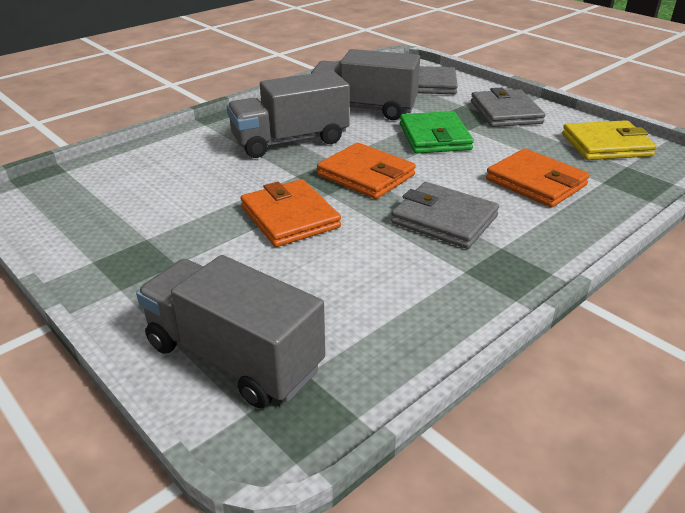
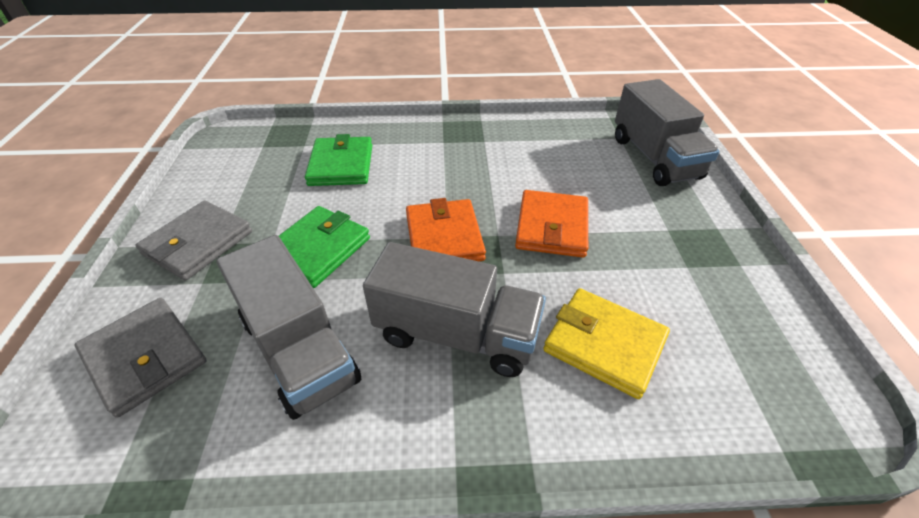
camera: 140 degrees left, 10 degrees up
(444, 219) = (447, 171): grey wallet -> none
(536, 182) = (341, 165): orange wallet -> green wallet
(606, 145) = (229, 165): yellow wallet -> yellow wallet (604, 344)

